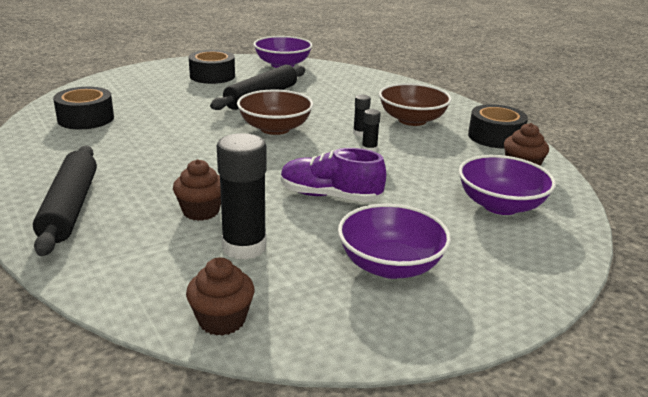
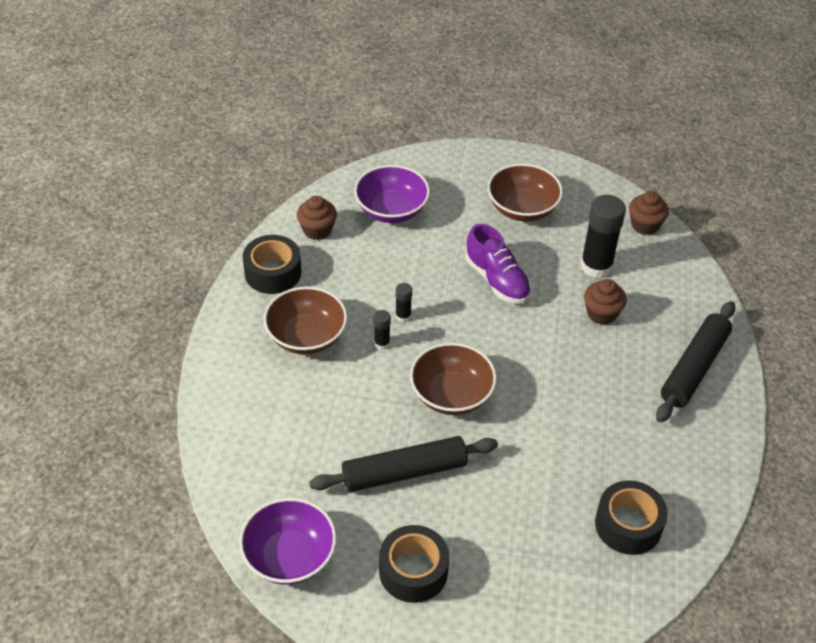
camera: 140 degrees left, 20 degrees up
(390, 265) = (522, 208): purple bowl -> brown bowl

